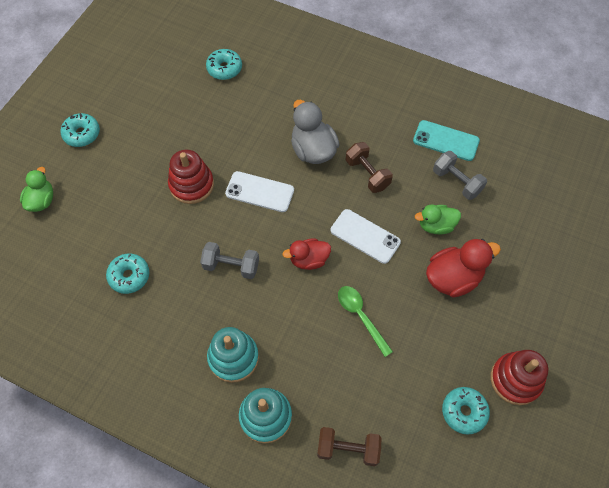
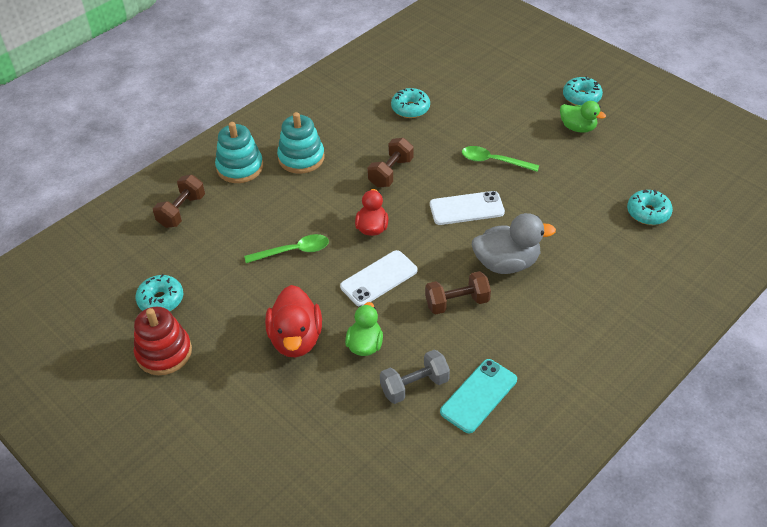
camera: 110 degrees right, 15 degrees down
(42, 201) = (511, 67): green duck -> green duck (577, 128)
(191, 185) = (494, 161): red stacking toy -> green spoon
(231, 266) = (391, 172): grey dumbbell -> brown dumbbell
(259, 192) = (466, 208): white phone -> white phone turned 45 degrees clockwise

